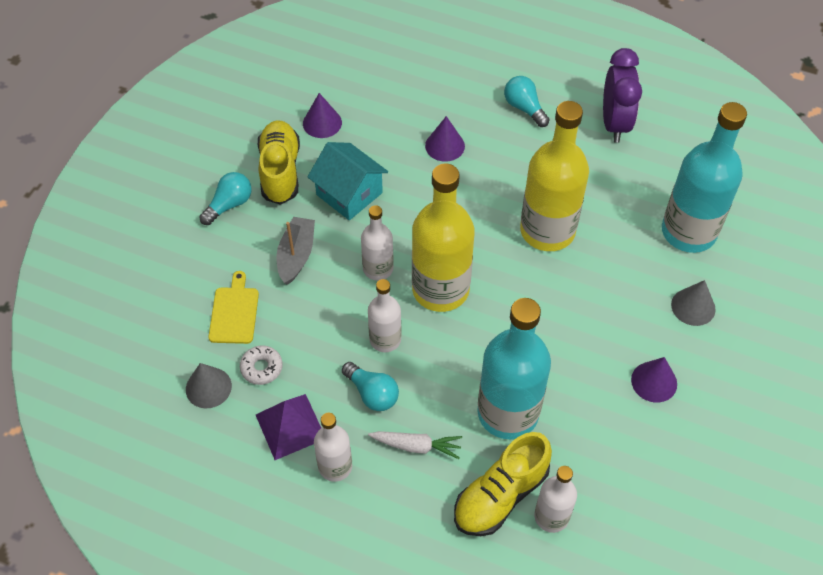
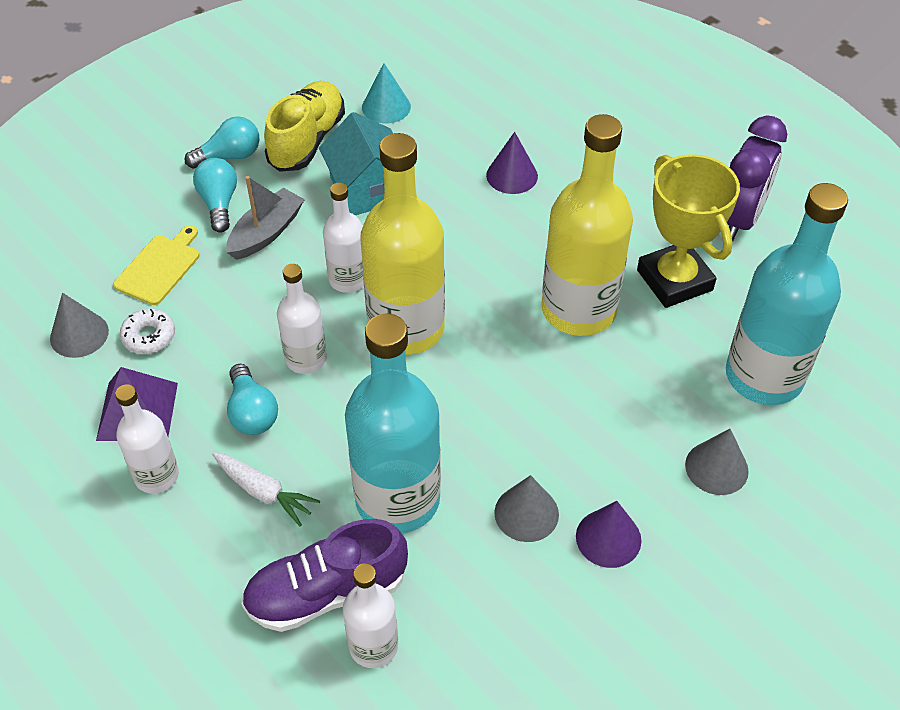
camera: 25 degrees right, 5 degrees down
(322, 123) = (386, 107): purple cone -> turquoise cone
(500, 495) = (327, 592): yellow shoe -> purple shoe
(524, 108) = (634, 166): turquoise light bulb -> turquoise light bulb (219, 203)
(595, 387) = (526, 513): none -> grey cone
(597, 185) = (674, 280): none -> yellow trophy

